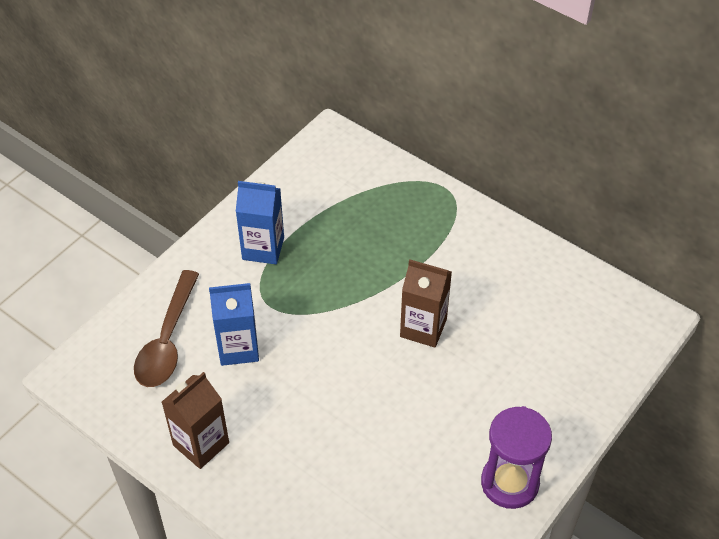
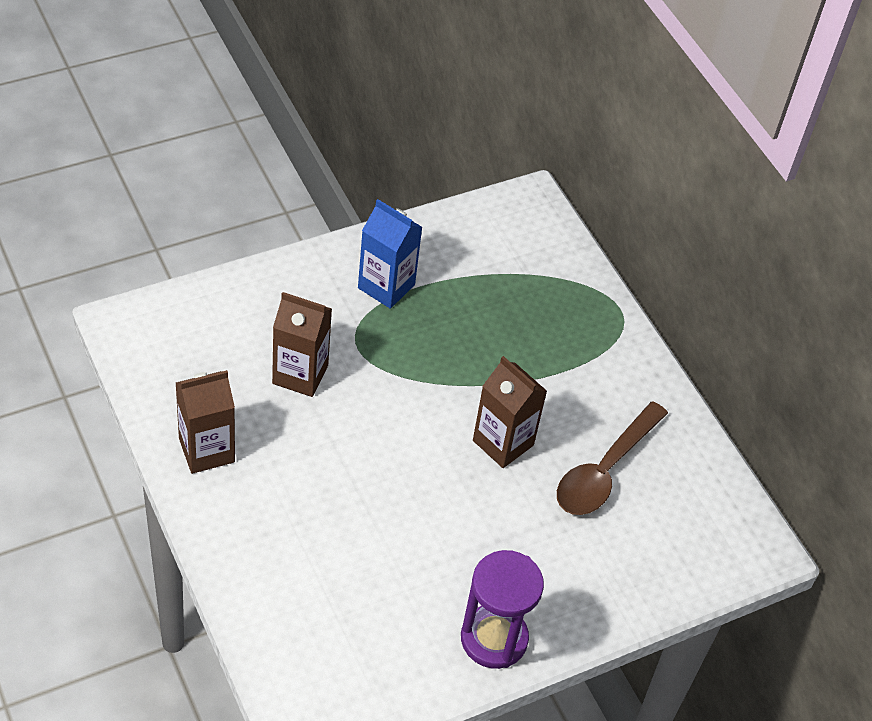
camera: 20 degrees right, 0 degrees up
(167, 340) = (234, 334): brown spoon -> brown spoon (604, 470)
(238, 348) = (300, 374): blue carton -> brown carton

